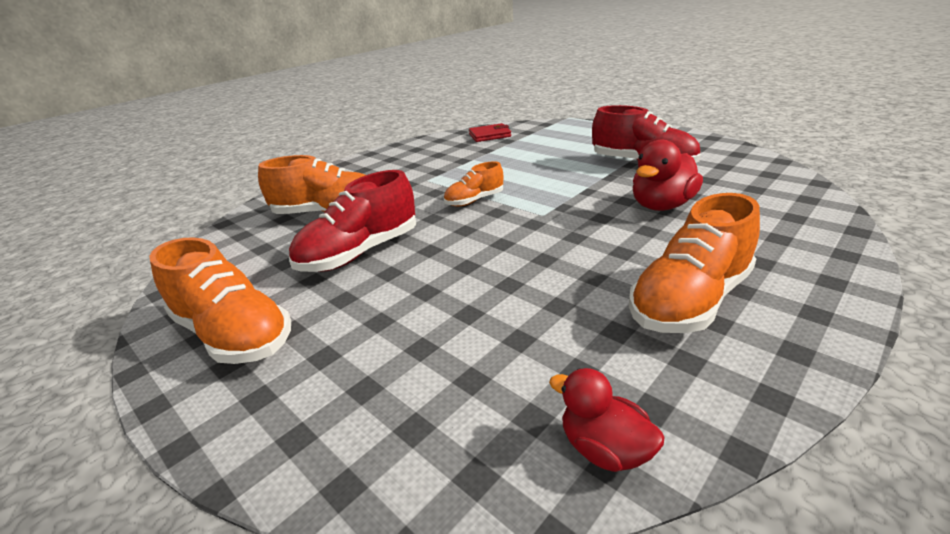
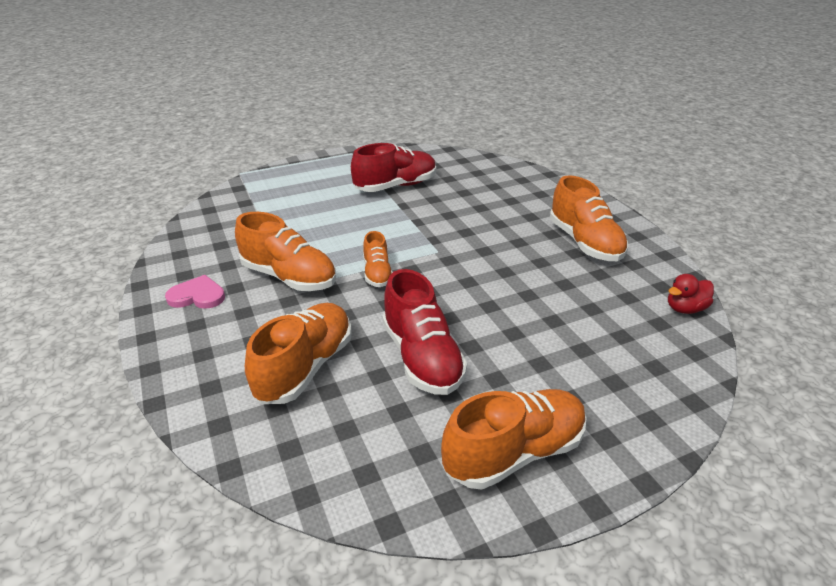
camera: 70 degrees left, 5 degrees up
(394, 159) = (197, 296): none -> pink heart
(439, 174) = (289, 277): none -> orange shoe
(490, 135) = (220, 223): red wallet -> none
(661, 206) = (470, 207): red duck -> none

